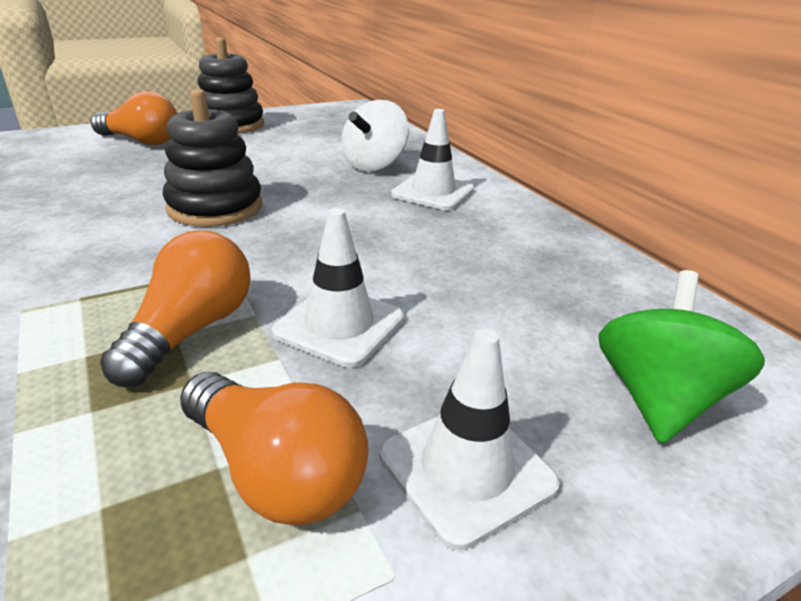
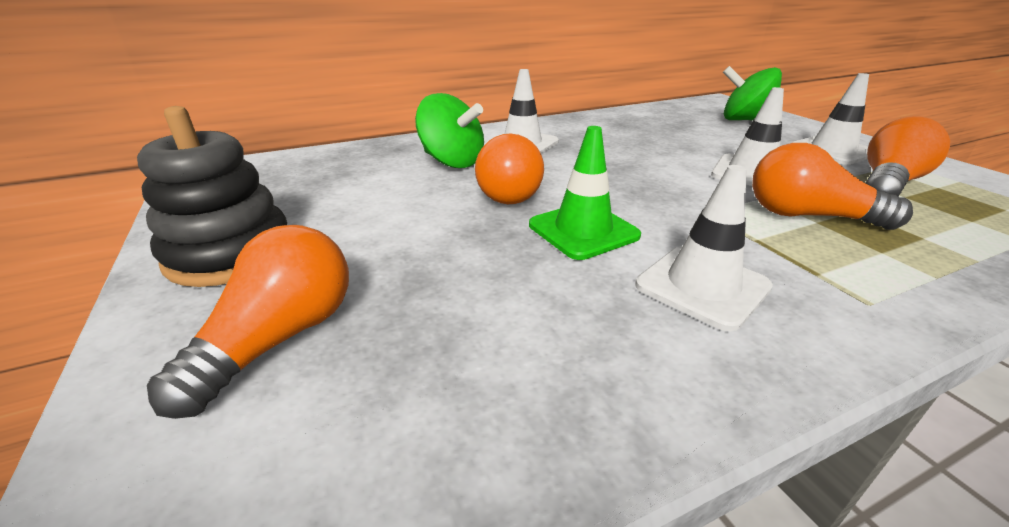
camera: 85 degrees left, 0 degrees up
(104, 241) = (702, 286): none -> white traffic cone
(215, 207) = (583, 230): black stacking toy -> green traffic cone
(301, 185) = (511, 191): none -> orange light bulb
(374, 165) = (452, 162): white spinning top -> green spinning top

